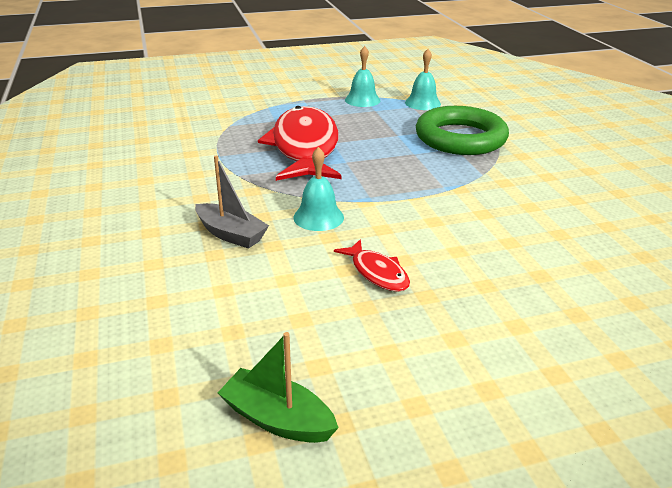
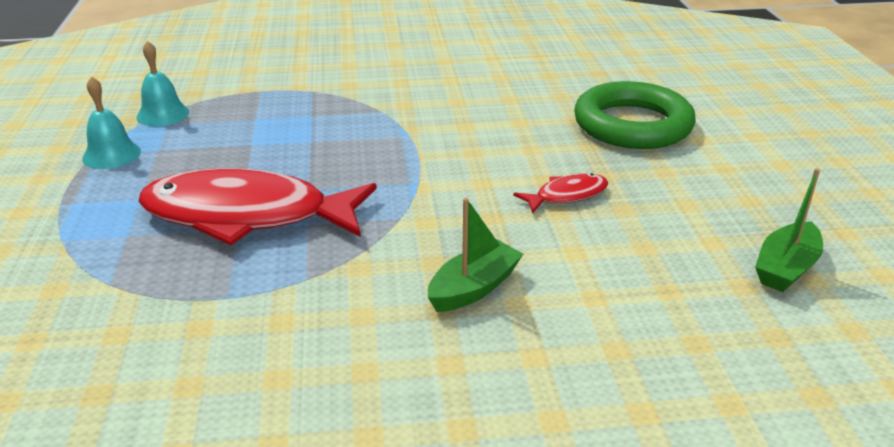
camera: 80 degrees left, 0 degrees up
(231, 234) = (473, 288): grey boat -> green boat
(318, 217) = (447, 220): turquoise bell -> none
(460, 138) = (287, 108): green ring -> green ring (632, 125)

